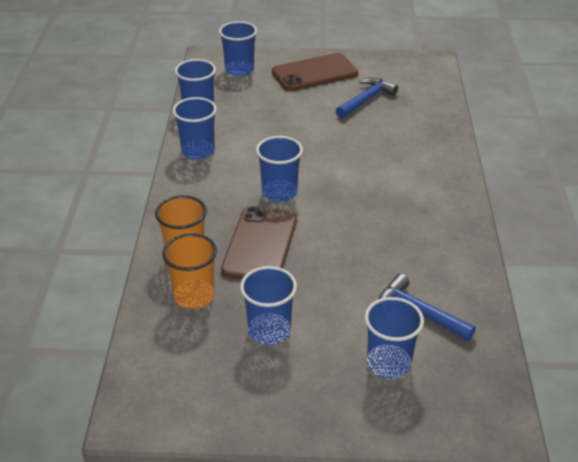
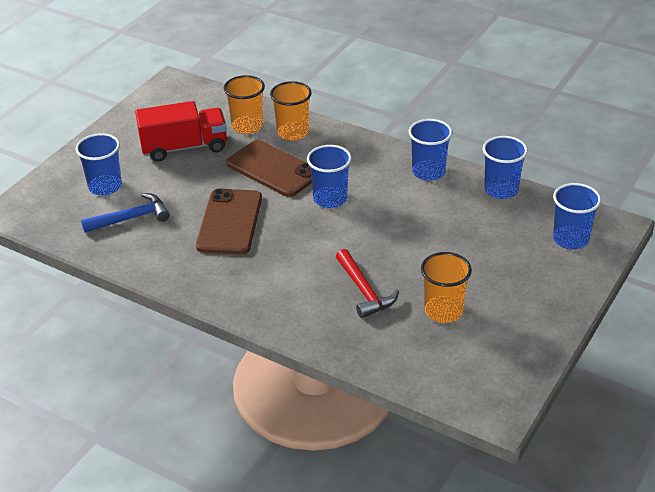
camera: 120 degrees right, 0 degrees up
(269, 330) = (184, 147): blue cup -> red truck
(314, 73) = (529, 293): brown phone -> brown phone (229, 222)
(366, 100) = (443, 311): blue hammer -> orange cup
(379, 138) = (364, 291): none -> red hammer

